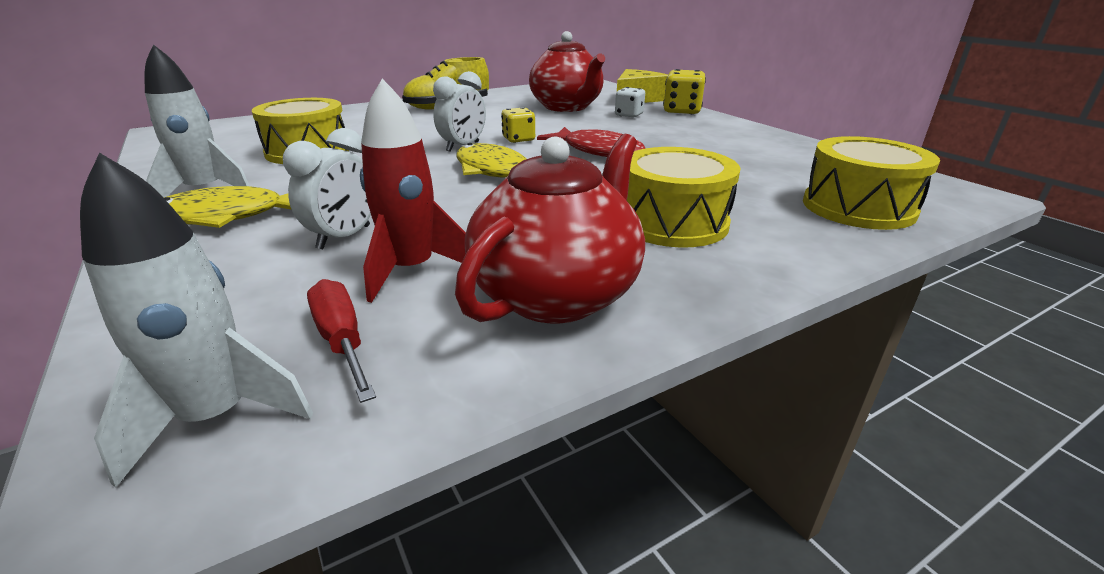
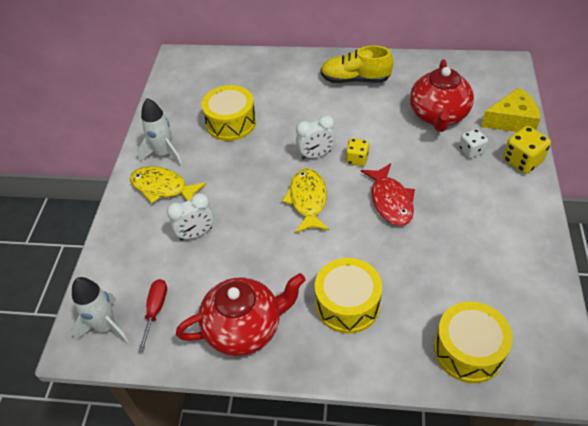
camera: 40 degrees right, 20 degrees up
(412, 270) = (205, 277): red rocket -> none

